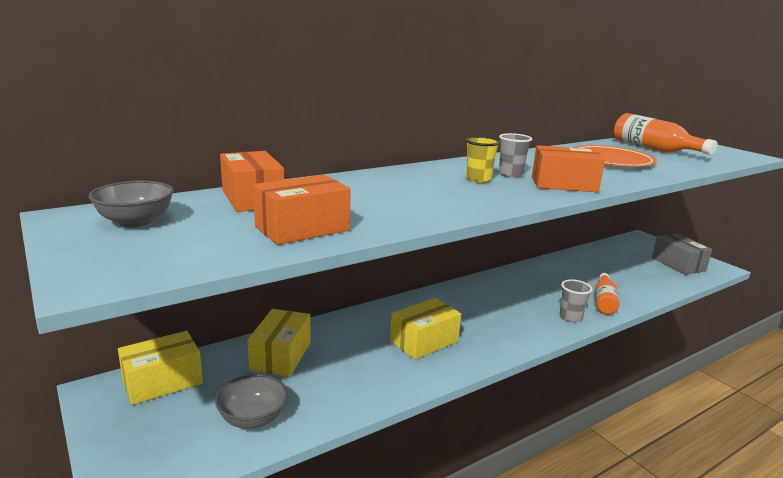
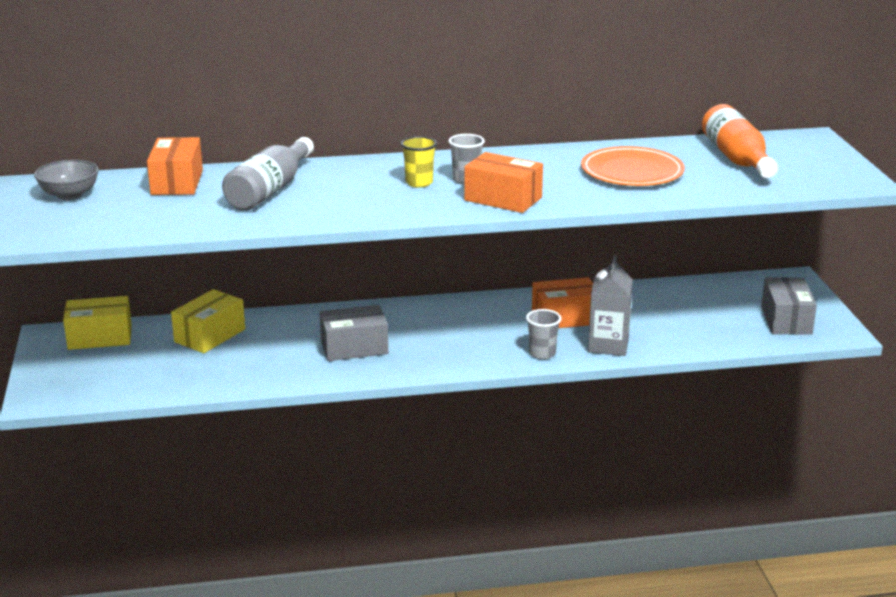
camera: 25 degrees right, 5 degrees up
(253, 419) = (150, 377): grey bowl -> none
(302, 229) = (185, 217): orange box -> orange box (564, 318)
(357, 196) = (270, 190): none -> grey bottle
(424, 341) = (354, 347): yellow box -> grey box
(604, 301) = (608, 345): orange bottle -> grey carton

